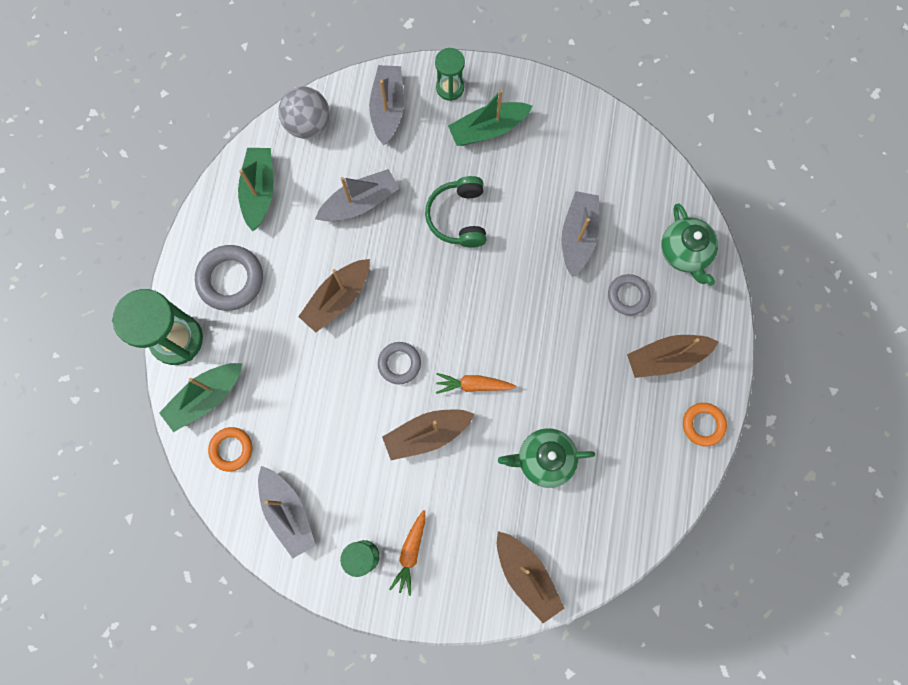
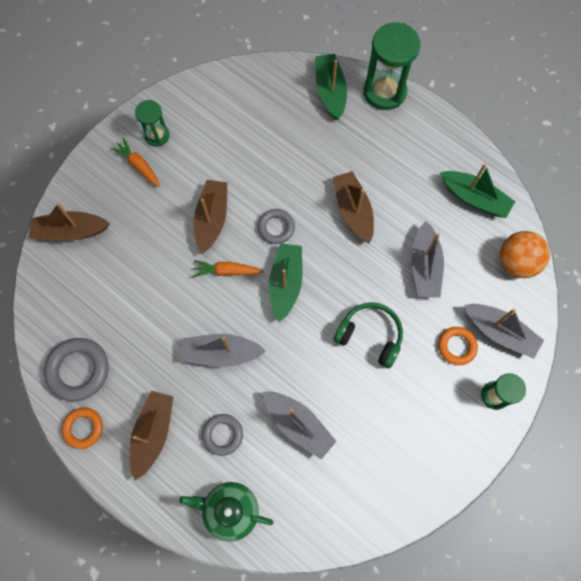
camera: 120 degrees right, 5 degrees down
(231, 279) = (411, 146): grey ring -> grey ring (78, 370)
(231, 449) = (283, 90): orange ring -> orange ring (456, 346)
(288, 512) = (217, 104): grey boat -> grey boat (221, 353)
(308, 124) = (516, 262): grey ball -> orange ball
(473, 385) = (227, 271): orange carrot -> orange carrot turned 120 degrees counterclockwise
(488, 129) = (438, 406): green boat -> green boat (286, 283)
(544, 459) = (140, 290): green teapot -> none

